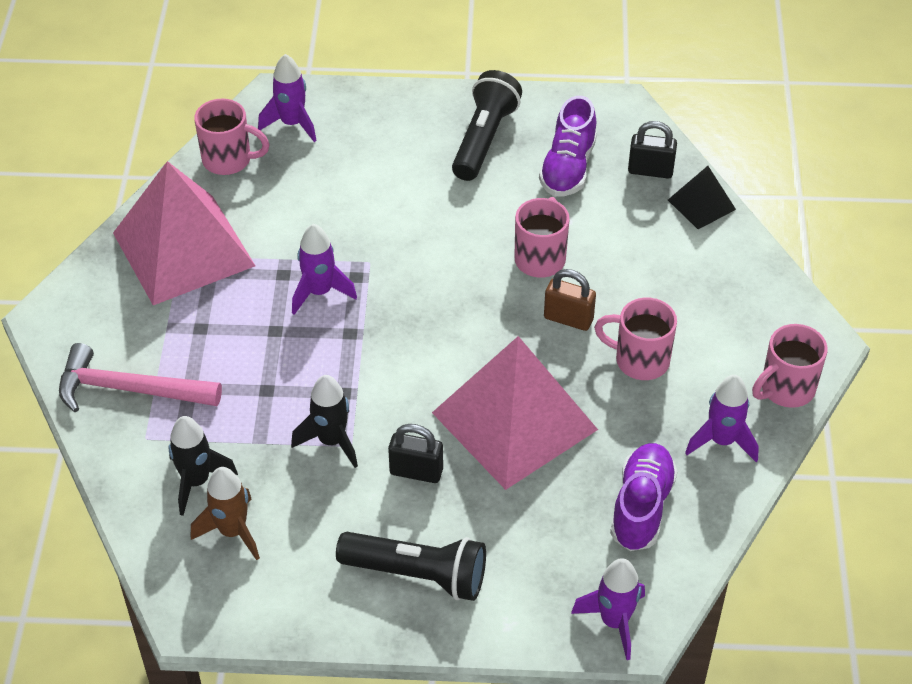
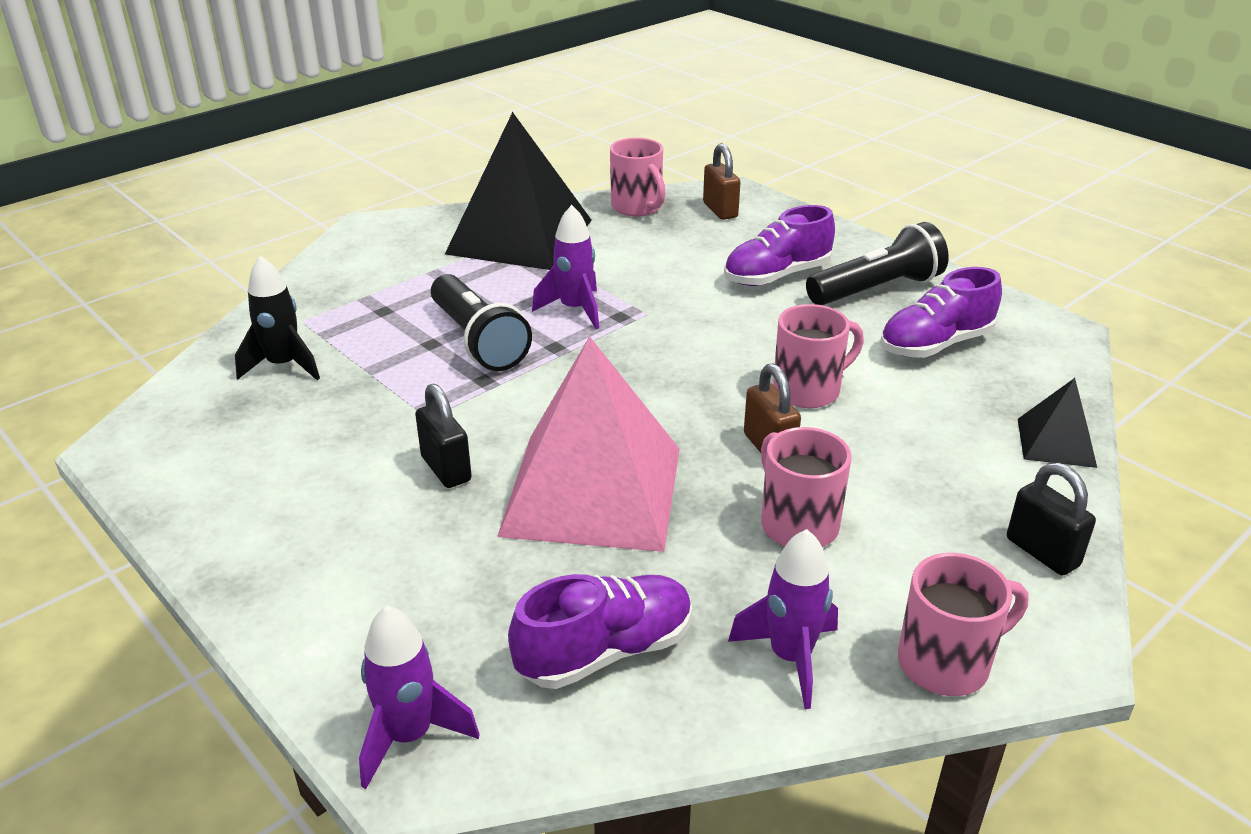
camera: 45 degrees right, 15 degrees down
(129, 389) = (344, 288): pink hammer -> none
(184, 249) = (520, 236): pink pyramid -> black pyramid
(232, 531) = (247, 412): brown rocket -> none
(292, 124) = (720, 210): purple rocket -> brown padlock
(331, 441) = (419, 404): black rocket -> none
(409, 168) = (776, 276): none -> purple shoe
(418, 574) = (315, 544): black flashlight -> black flashlight (478, 341)
(650, 170) = (1028, 388): black padlock -> black padlock (1042, 552)
(785, 389) = (946, 663): pink mug -> pink mug turned 150 degrees clockwise

